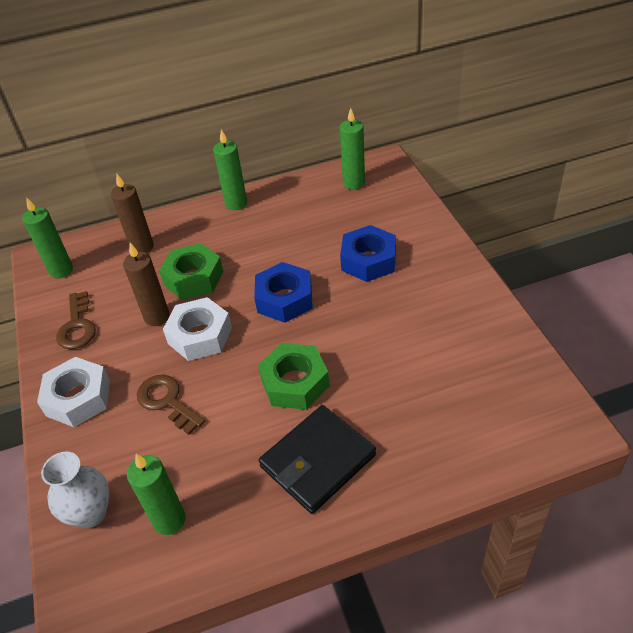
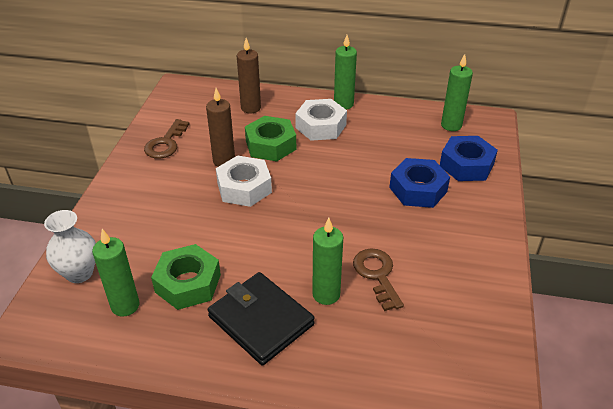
camera: 25 degrees right, 5 degrees down
(61, 270) = (184, 101): green candle -> green candle (326, 294)
(78, 398) = (130, 192): white nut -> white nut (320, 126)
(167, 401) = (186, 223): brown key -> brown key (377, 275)
(284, 299) = (327, 189): blue nut -> blue nut (466, 165)
(295, 382) = (288, 254): green nut -> green nut (188, 283)
(317, 461) = (261, 320): black wallet -> black wallet turned 60 degrees clockwise

